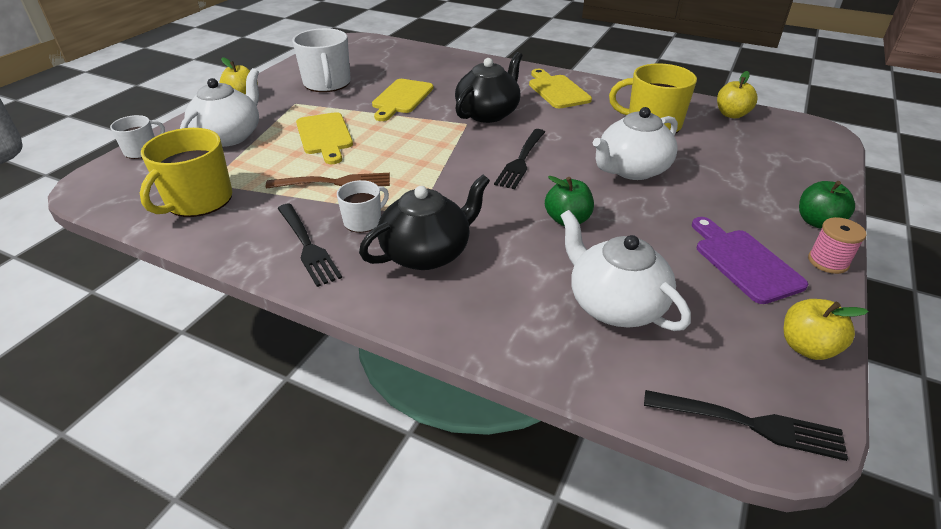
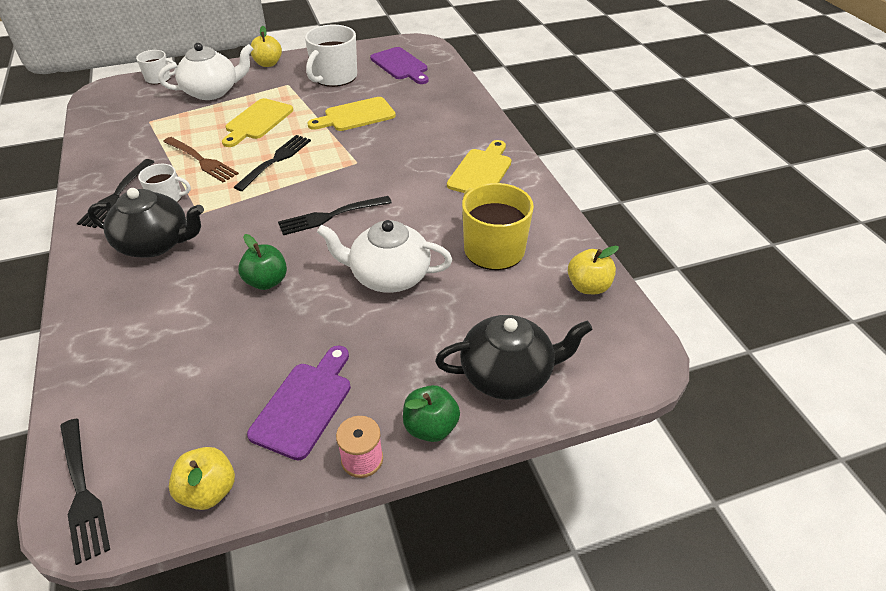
camera: 45 degrees right, 5 degrees up
(198, 200) = (125, 130): yellow mug -> none
(366, 57) = (401, 65): none -> purple cutting board
(402, 152) = (275, 161): none -> black fork
(488, 113) = (387, 162): black teapot -> black teapot (507, 374)
(615, 304) = (173, 359): white teapot -> none

